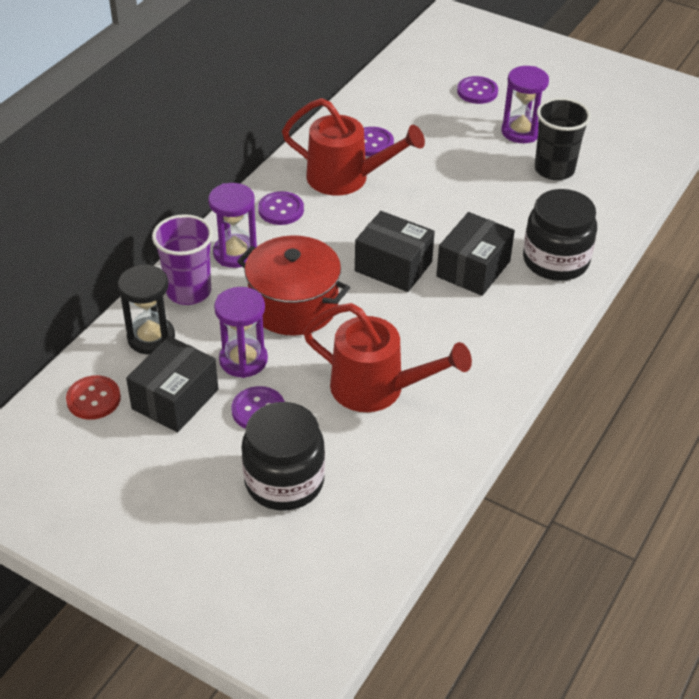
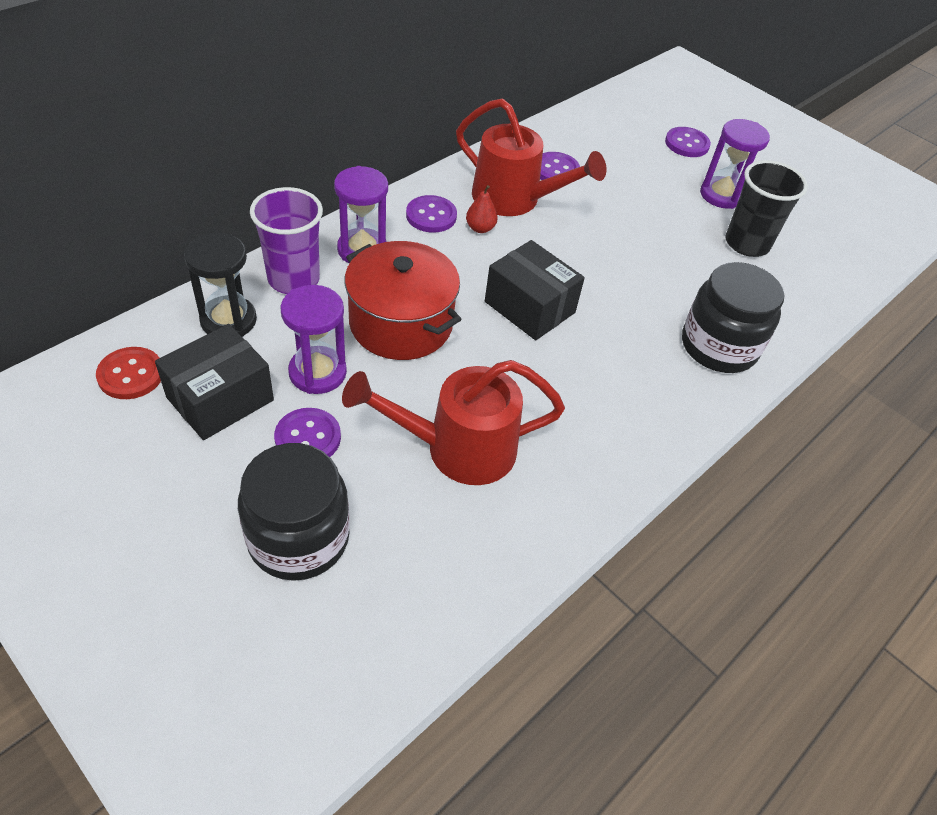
camera: 10 degrees right, 5 degrees up
(327, 210) = (480, 228): none -> red pear
(378, 389) = (457, 448): red watering can -> red watering can turned 135 degrees clockwise
(473, 269) = (619, 332): black box -> none

